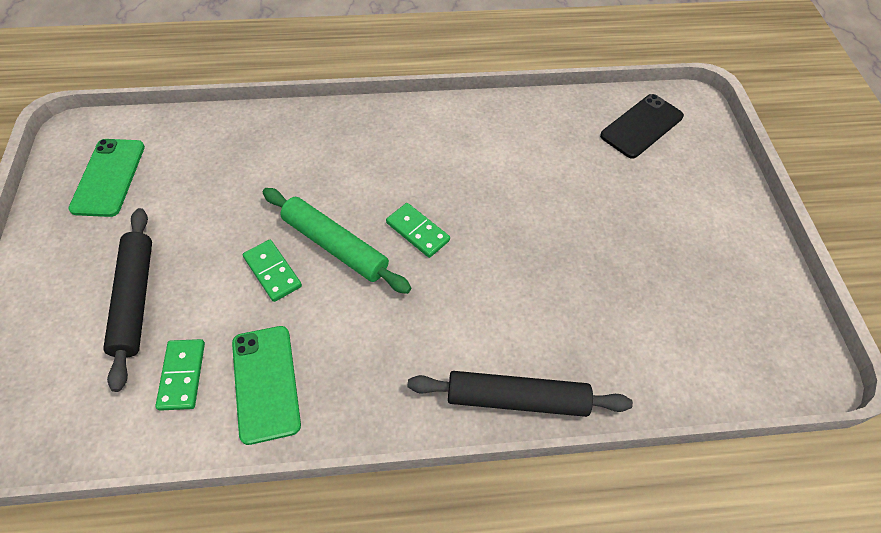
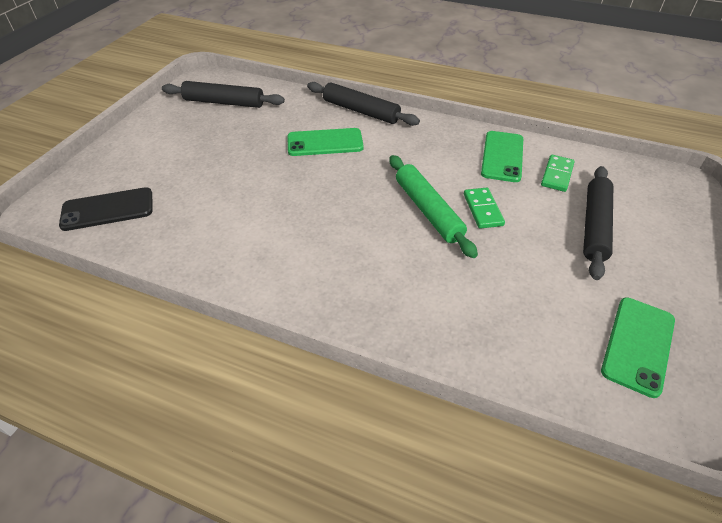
camera: 150 degrees left, 10 degrees down
(418, 231) = (359, 199): green domino -> none
(517, 304) = (325, 143): none -> green phone
(718, 325) = (224, 102): none -> black rolling pin

